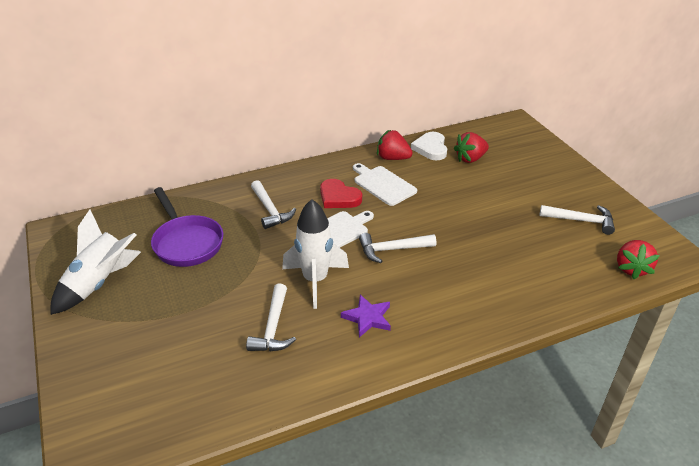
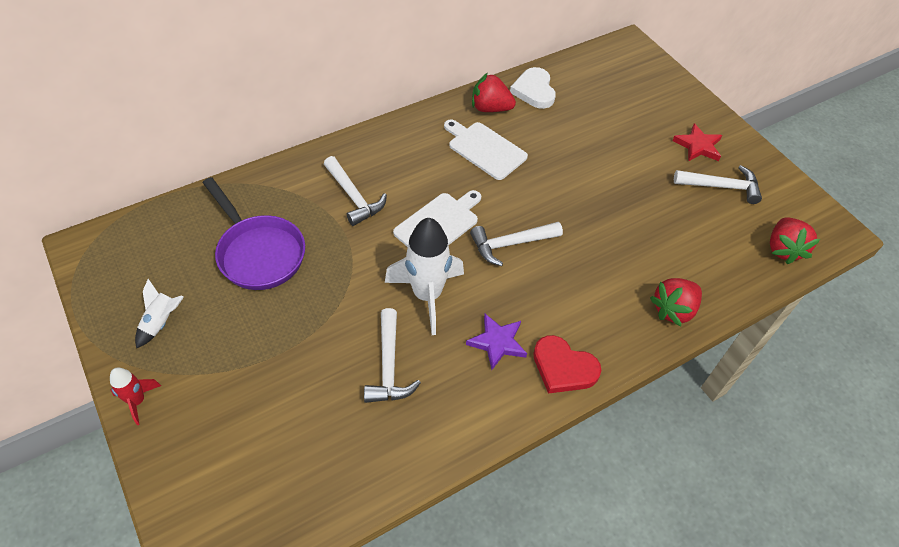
camera: 10 degrees left, 15 degrees up
(66, 335) = (137, 401): none -> red rocket
(99, 283) = (161, 322): white rocket -> white rocket, size x0.51
(338, 197) = (434, 171): red heart -> red heart (563, 368)
(470, 159) = (583, 104): red strawberry -> red strawberry (673, 310)
(564, 192) = (698, 146): none -> red star

